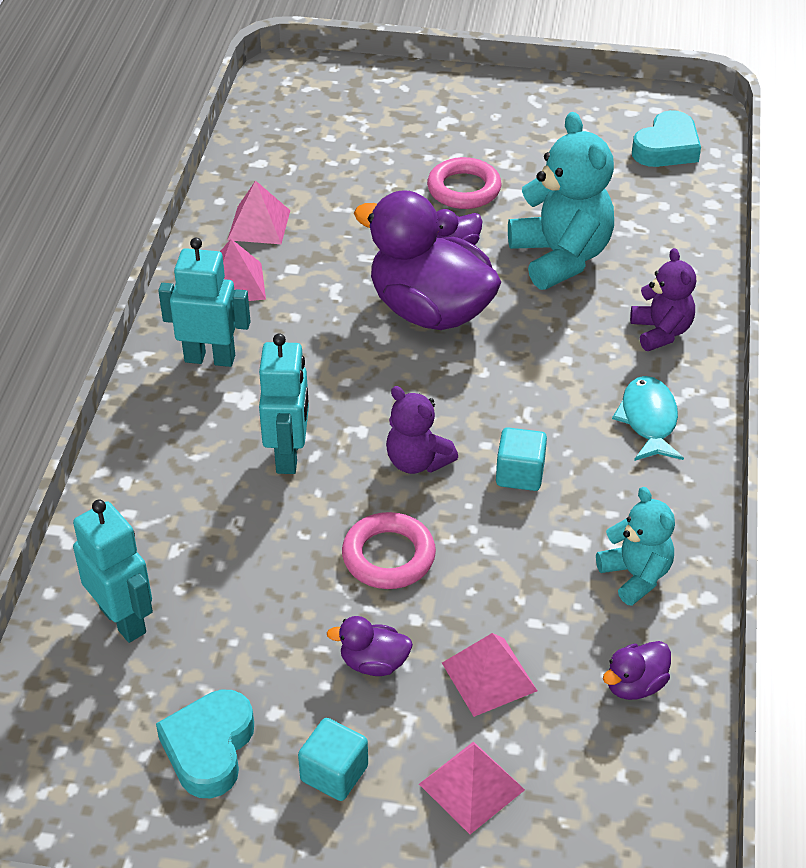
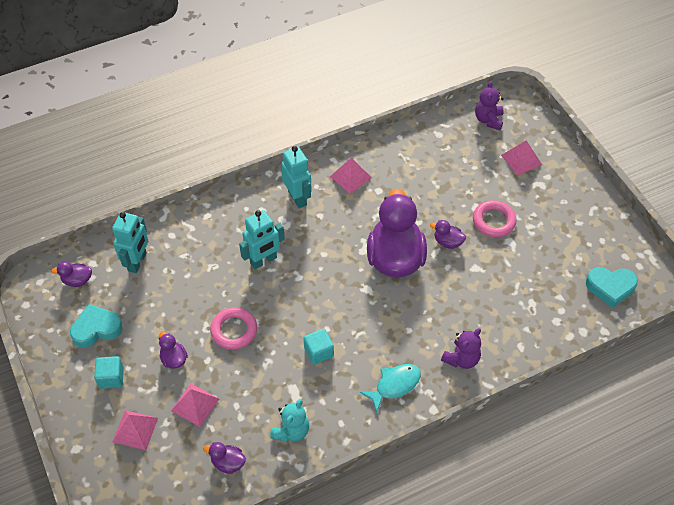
camera: 55 degrees right, 10 degrees up
(73, 729) = (77, 280): none -> purple duck
(259, 225) = (396, 161): pink pyramid -> pink pyramid (521, 159)
(417, 461) = (296, 309): purple teddy bear -> purple teddy bear (488, 120)
(560, 257) = (479, 288): turquoise teddy bear -> none

